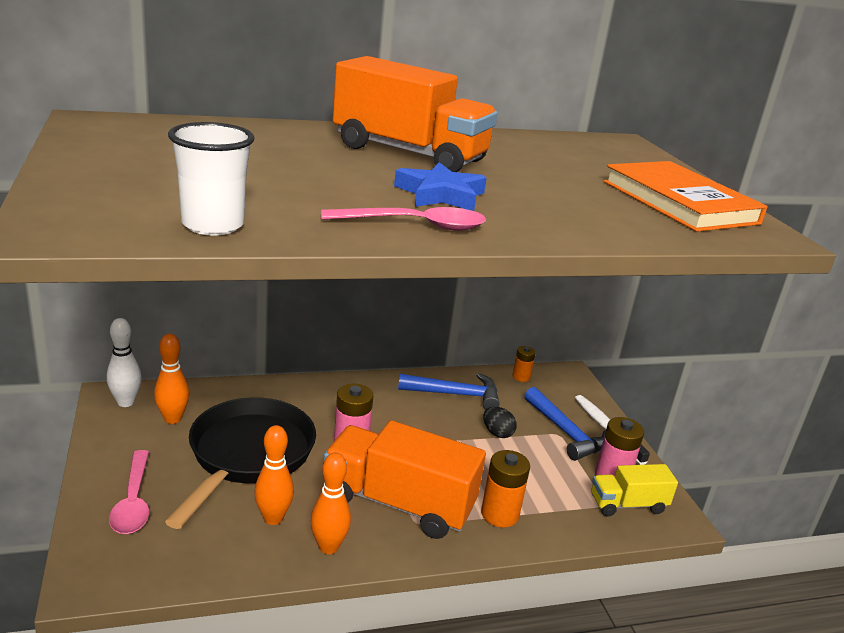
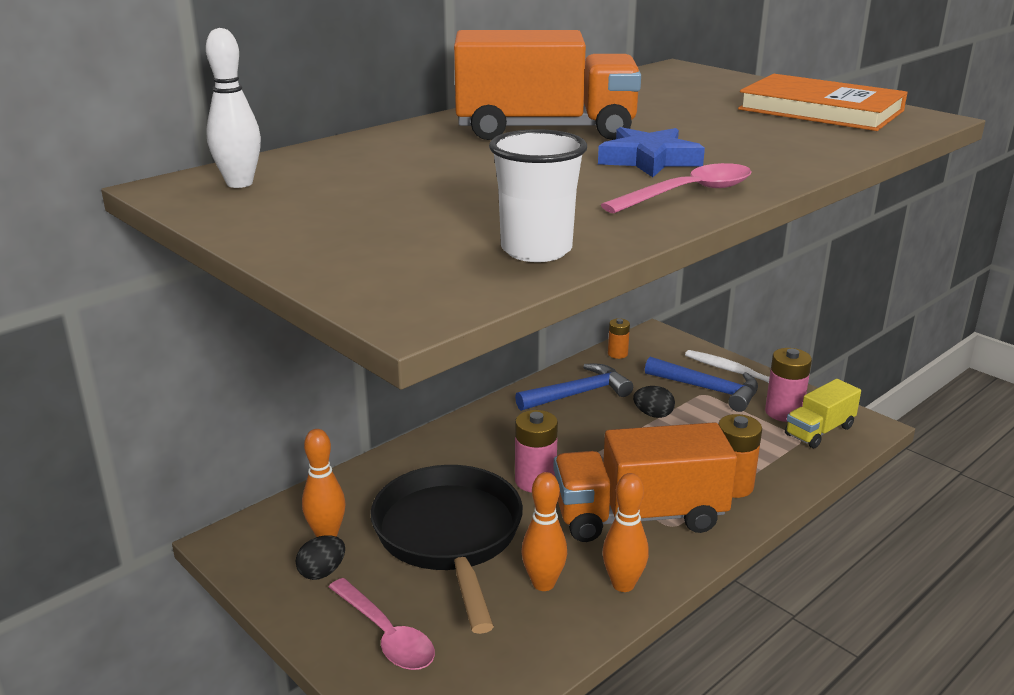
camera: 25 degrees left, 0 degrees up
(126, 402) = (253, 541): white bowling pin -> white bowling pin (239, 183)
(143, 441) = (322, 572): none -> black egg

